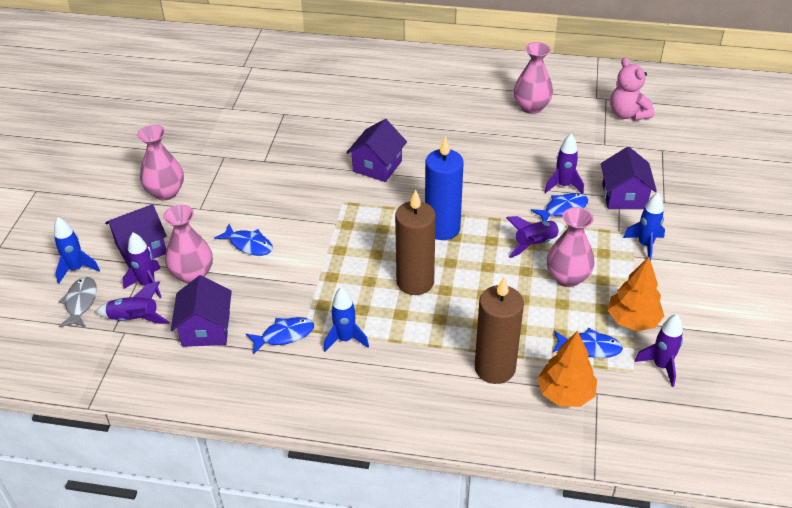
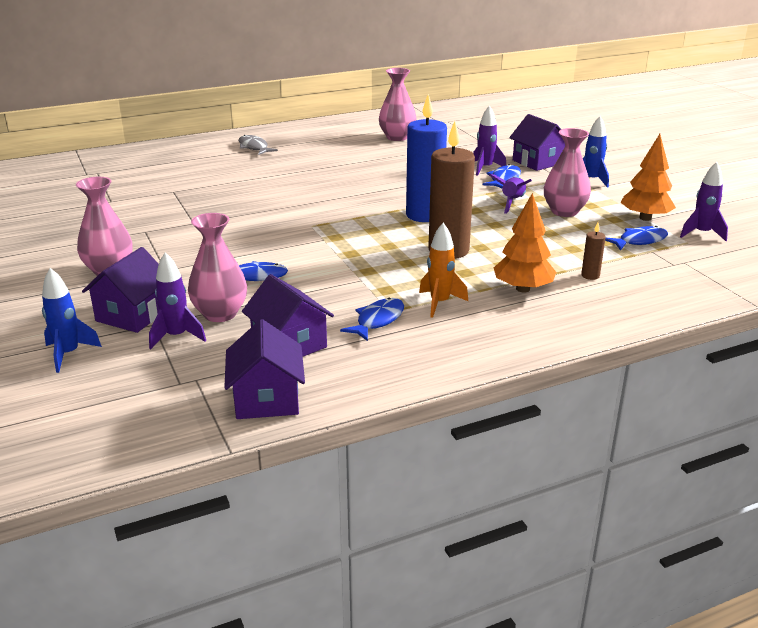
camera: 35 degrees left, 15 degrees down
(80, 302) = (108, 376): grey fish -> grey fish (254, 147)
(135, 319) = (195, 365): purple rocket -> none
(345, 339) = (439, 303): blue rocket -> orange rocket
(377, 166) = (312, 198): purple house -> purple house (267, 399)
(495, 368) = (590, 275): brown candle -> brown candle, size x0.42
(565, 393) = (663, 270): orange tree -> orange tree (523, 289)
(627, 114) = (475, 124): pink teddy bear -> none

